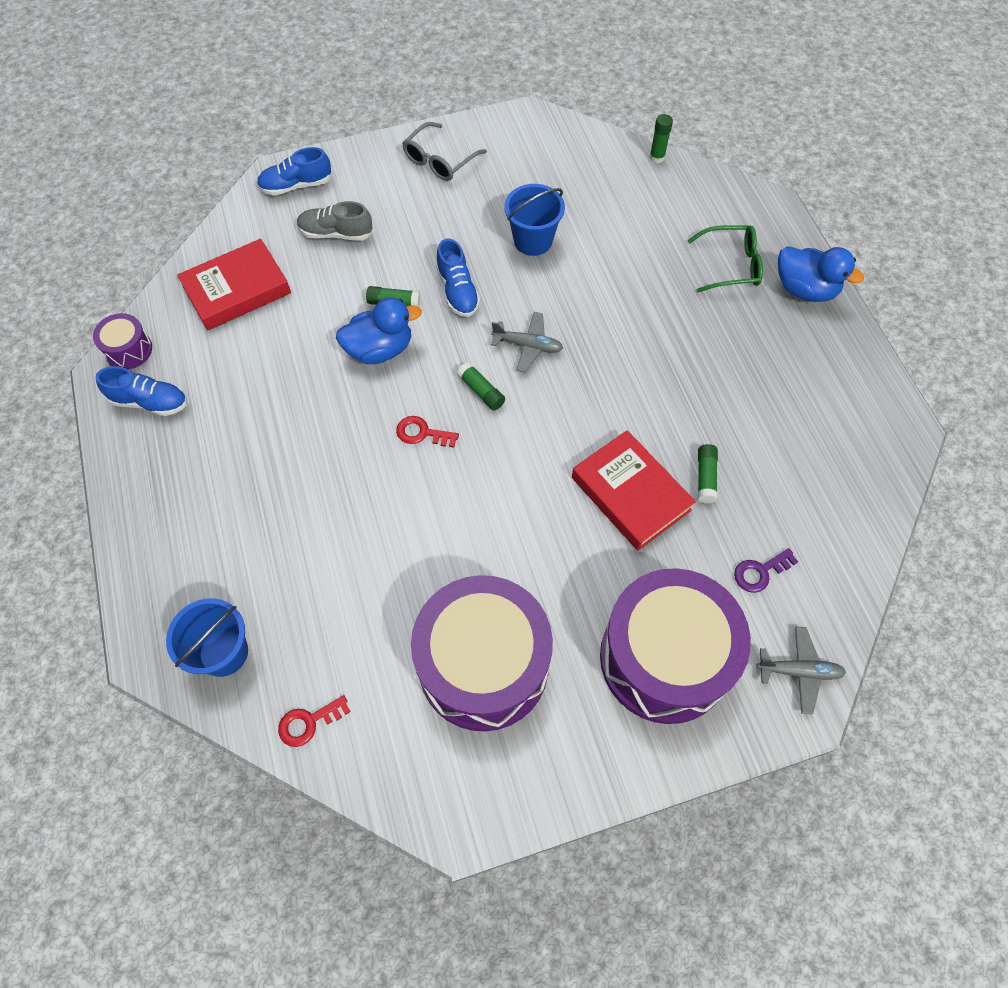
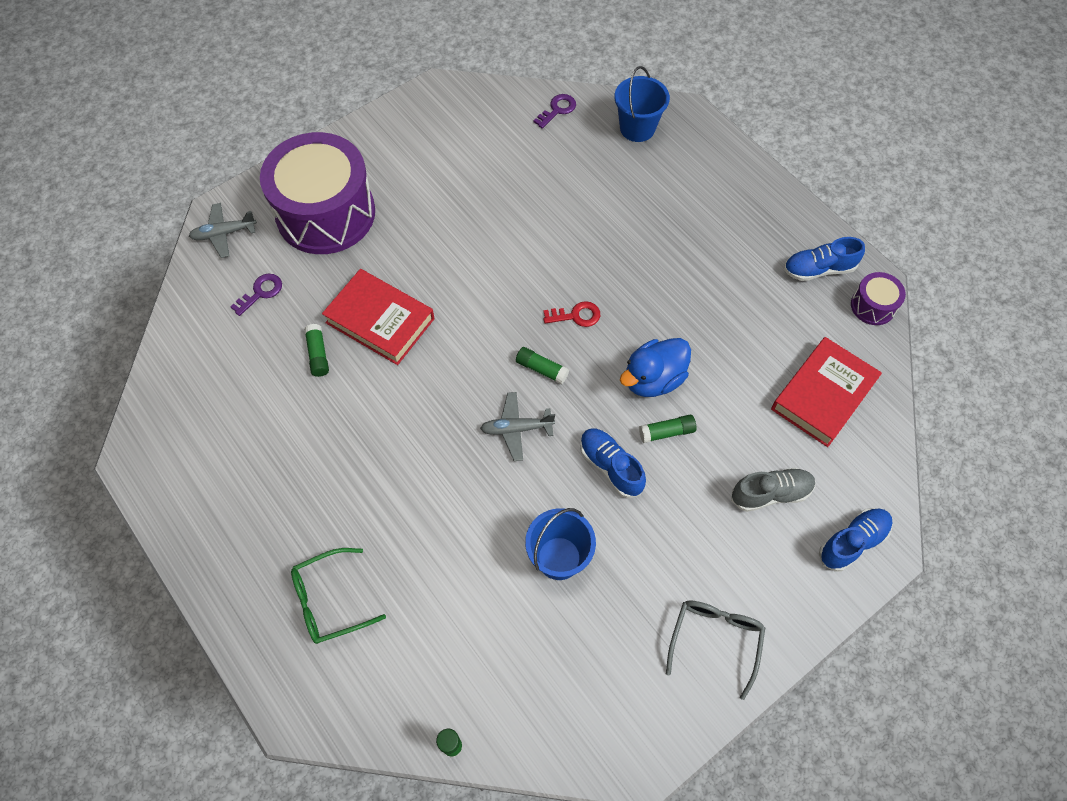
camera: 160 degrees right, 0 degrees up
(308, 722) = (557, 110): red key -> purple key
(483, 665) = (455, 172): purple drum -> none
(805, 289) = (242, 595): blue duck -> none

